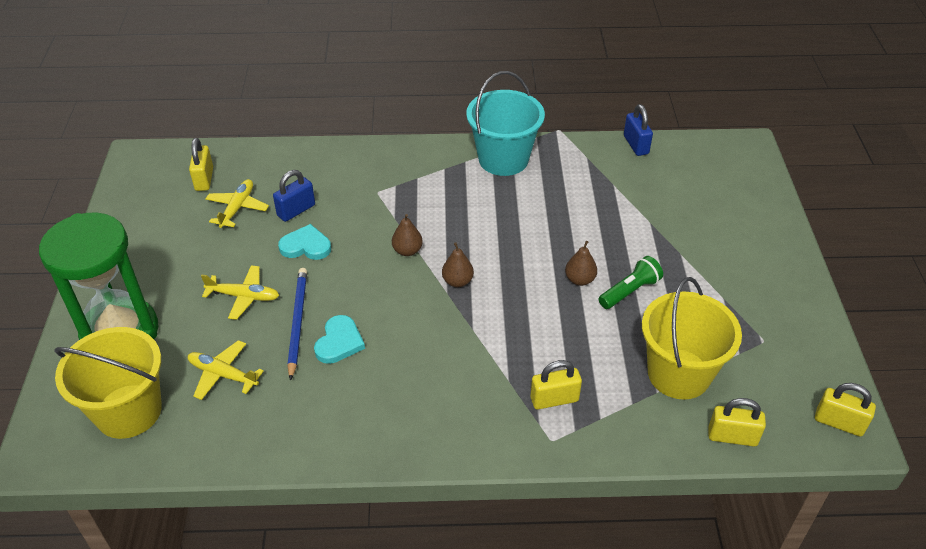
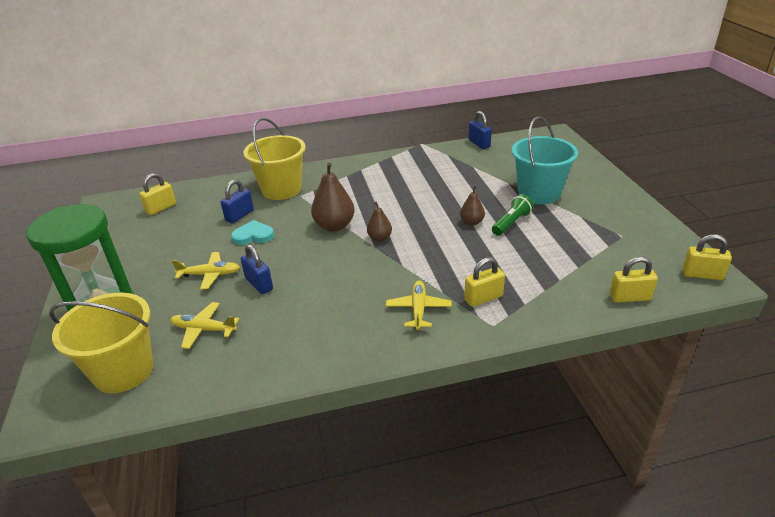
camera: 10 degrees left, 10 degrees down
(204, 179) = (161, 208): yellow padlock -> yellow padlock turned 60 degrees clockwise
(237, 208) = (192, 221): yellow plane -> yellow plane (418, 309)
(297, 322) = (259, 284): blue pencil -> blue padlock
(339, 342) = (297, 291): turquoise heart -> none
(407, 251) = (334, 226): brown pear -> brown pear, size x1.76
(503, 159) = (388, 164): turquoise bucket -> turquoise bucket (539, 193)
(678, 374) = (570, 265): yellow bucket -> yellow bucket (281, 189)

